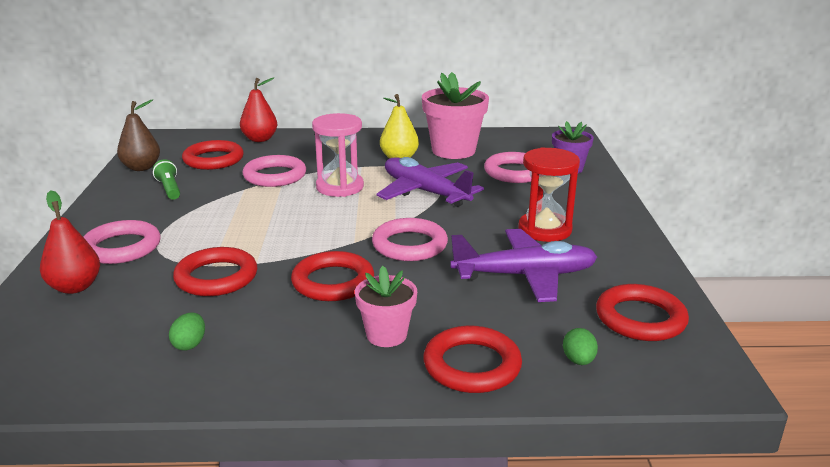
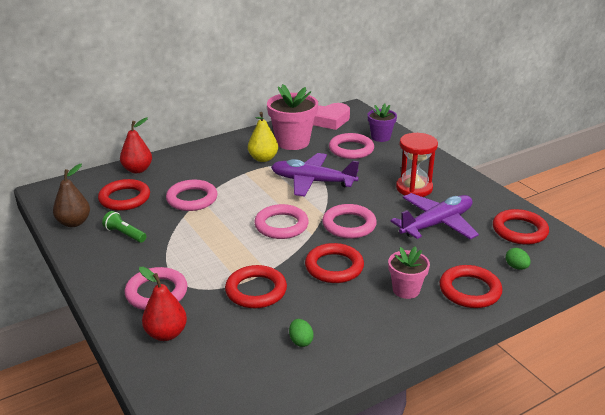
camera: 30 degrees left, 5 degrees up
(332, 224) = (281, 225): none -> pink ring
(340, 187) = (251, 194): pink hourglass -> none
(524, 139) = (328, 120): none -> pink heart

